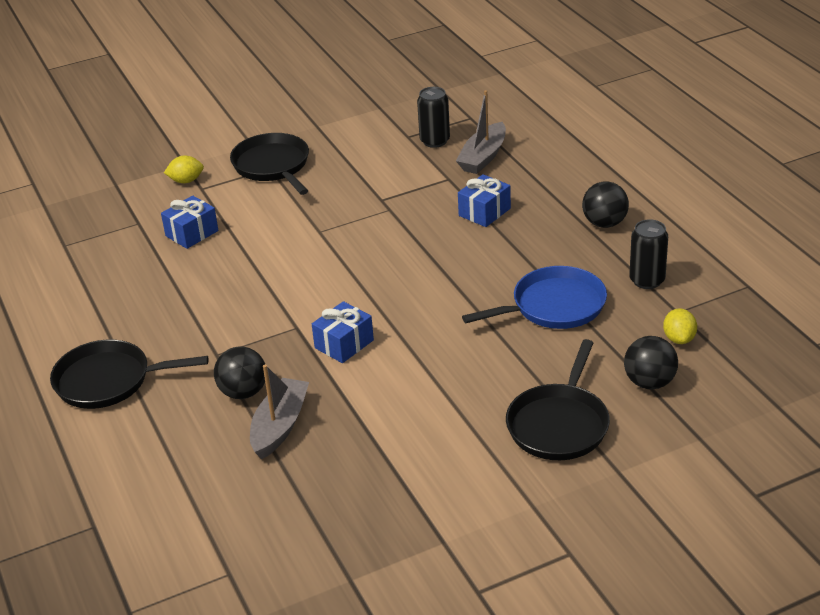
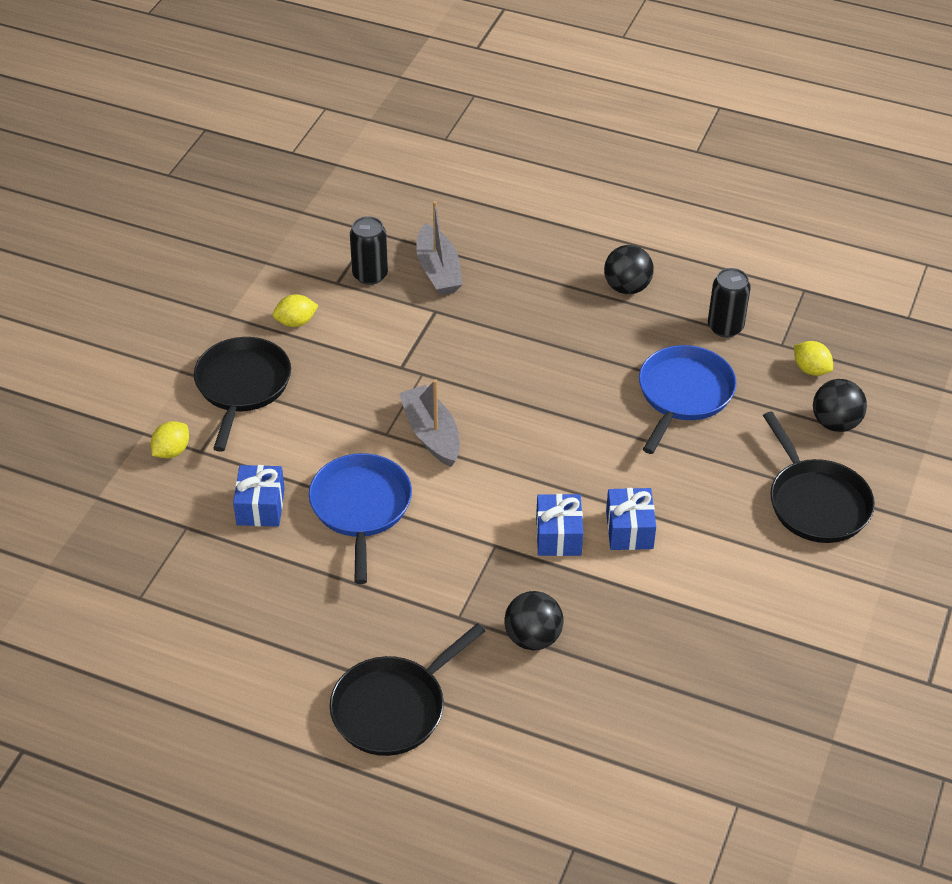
camera: 45 degrees left, 10 degrees up
(246, 263) = (360, 507): none -> blue pan
(272, 166) = (242, 386): black pan -> black pan turned 75 degrees clockwise
(280, 426) = (606, 648): grey boat -> grey boat (431, 434)
(352, 147) = (296, 322): none -> yellow lemon
(484, 212) = (512, 330): blue gift -> blue gift (629, 530)

